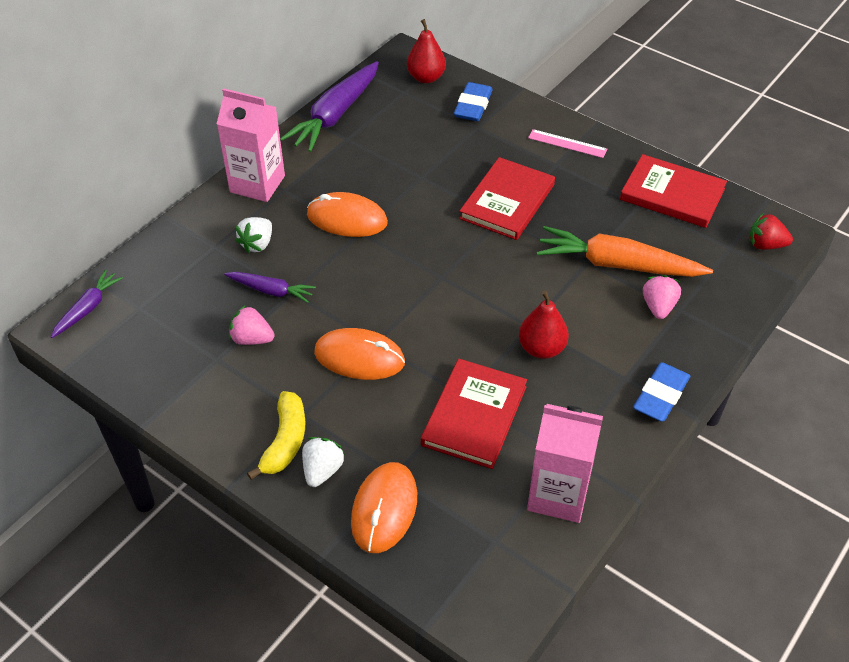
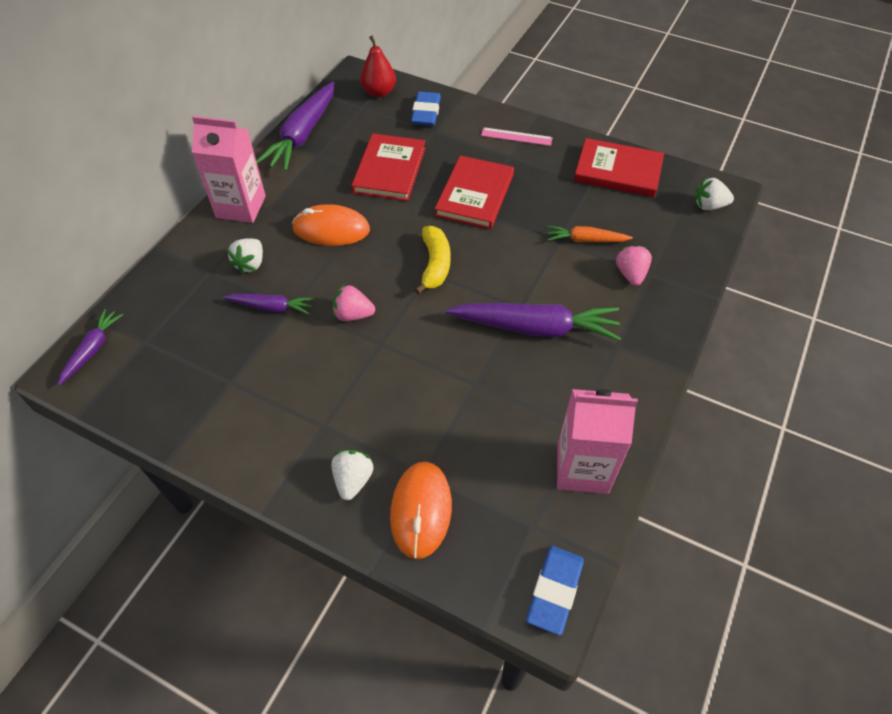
camera: 10 degrees left, 5 degrees up
(252, 339) = (261, 357): pink strawberry -> pink strawberry (353, 314)
(285, 441) = (311, 456): yellow banana -> yellow banana (435, 265)
(359, 357) = (368, 361): orange mouse -> none
(474, 415) = (487, 402): red book -> red book (389, 170)
(541, 348) = (535, 328): red pear -> purple carrot
(618, 264) = (586, 240): orange carrot -> orange carrot, size x0.54
(660, 396) = (653, 357): blue eraser -> blue eraser (554, 591)
(765, 245) = (709, 206): red strawberry -> white strawberry

